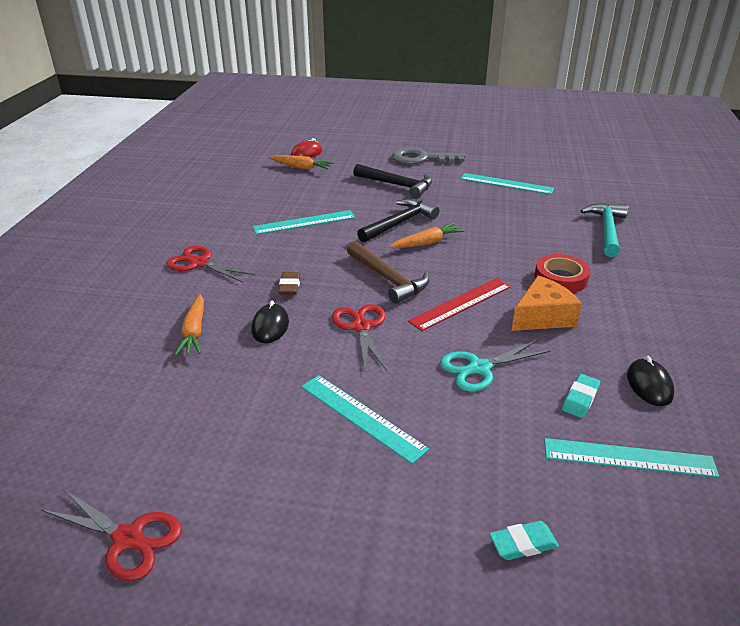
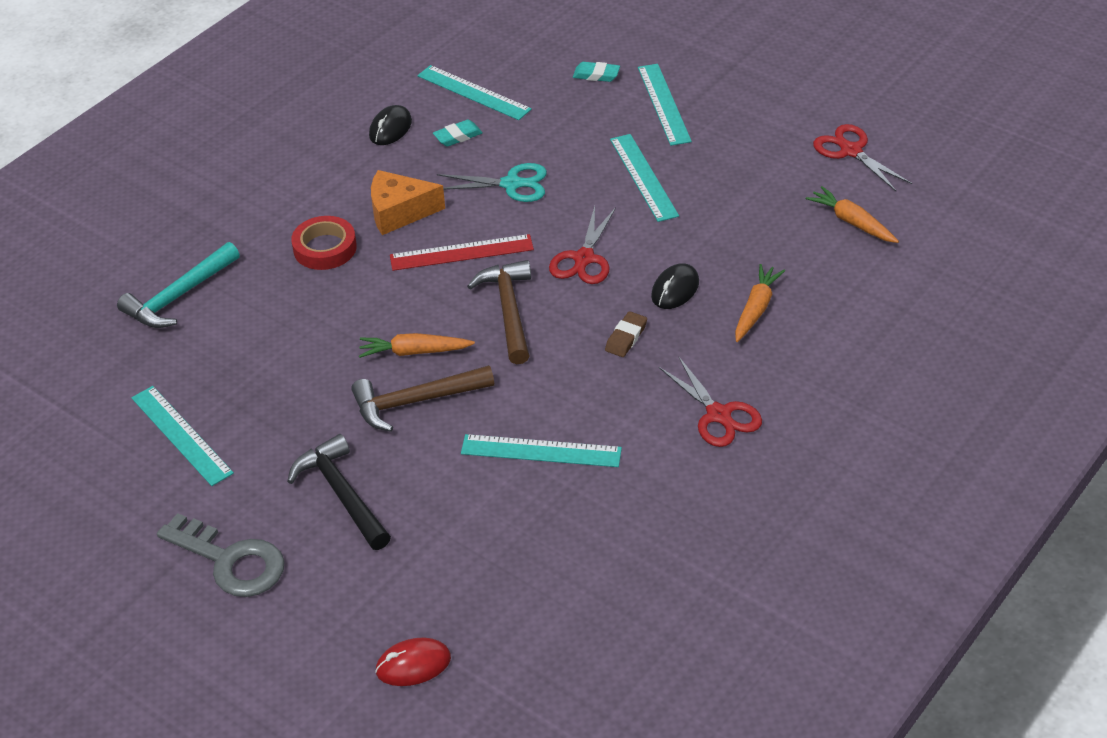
camera: 150 degrees left, 10 degrees up
(301, 167) = (454, 613): orange carrot -> orange carrot (852, 222)
(399, 223) = (415, 402): black hammer -> brown hammer
(404, 526) = (663, 104): none -> turquoise ruler

